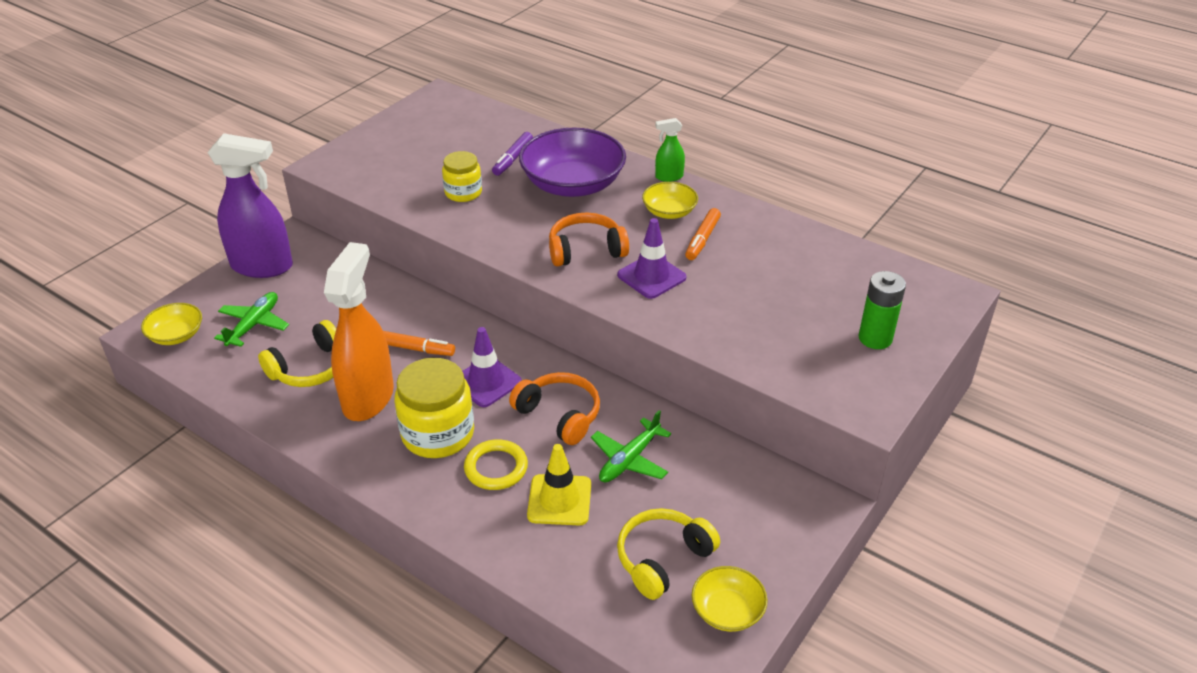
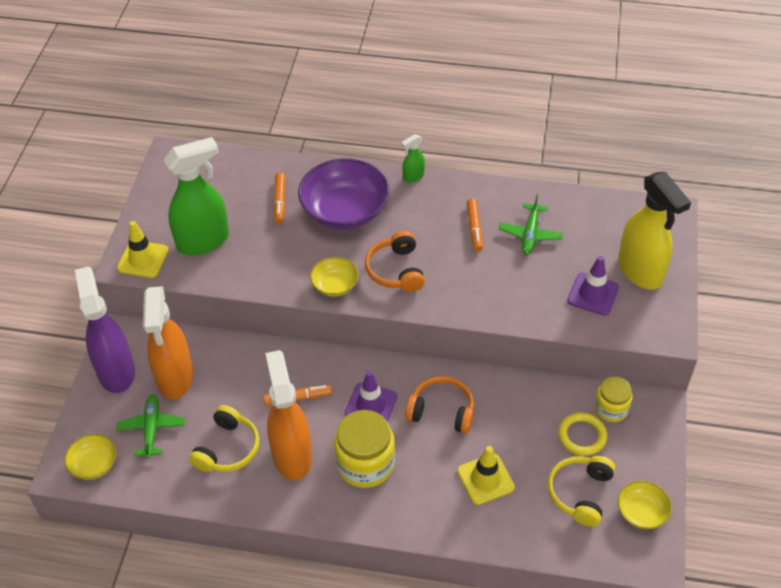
camera: 25 degrees left, 10 degrees up
(263, 266) = (116, 371): purple spray bottle -> purple spray bottle turned 90 degrees counterclockwise
(312, 290) = (175, 377): none -> orange spray bottle
(342, 166) = (143, 259): none -> yellow traffic cone
(411, 169) = (203, 241): none -> green spray bottle
(463, 192) = (263, 250): yellow jar -> yellow jar (611, 408)
(496, 468) = (425, 473): yellow ring -> yellow ring (582, 436)
(513, 159) = (280, 201): purple marker -> orange marker
(586, 250) = (396, 270): orange headphones -> orange headphones turned 60 degrees counterclockwise
(629, 460) = (512, 427): green plane -> green plane (530, 234)
(651, 276) = (459, 276): purple traffic cone -> purple traffic cone (593, 294)
(669, 212) = (434, 211): yellow bowl -> yellow bowl (335, 285)
(875, 338) = (640, 271): green battery -> yellow spray bottle

